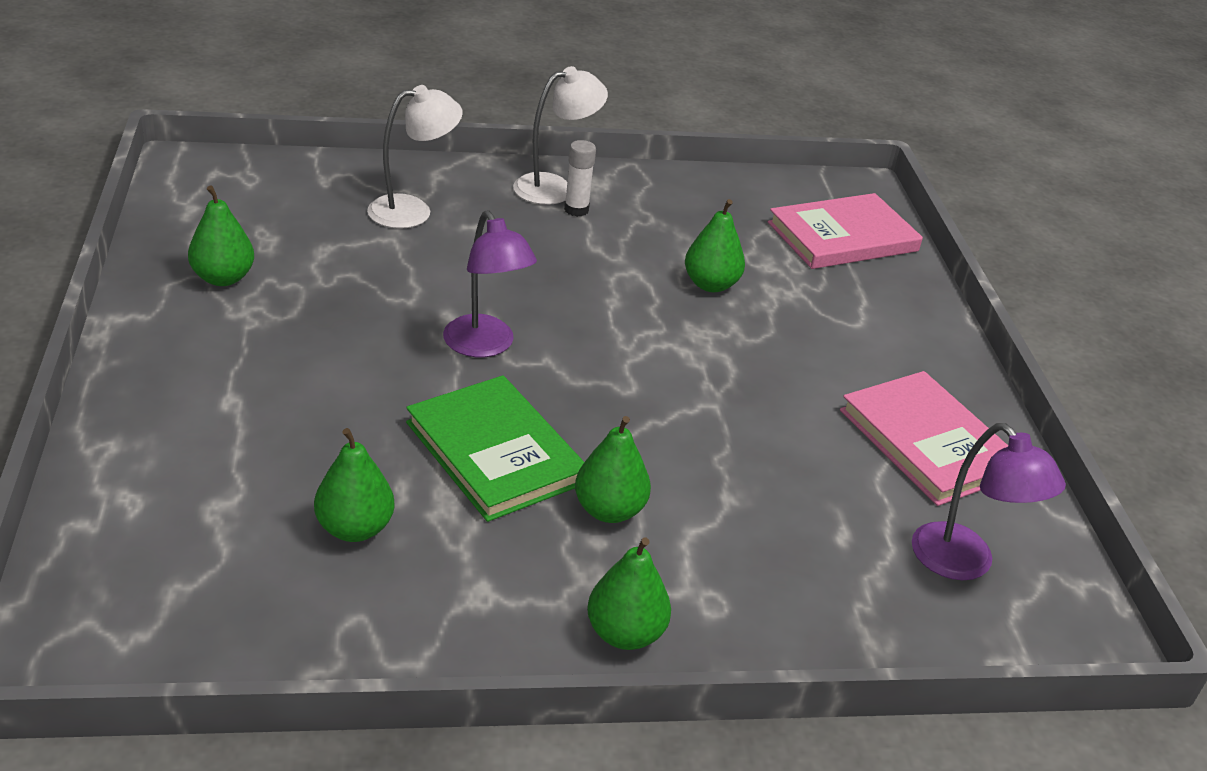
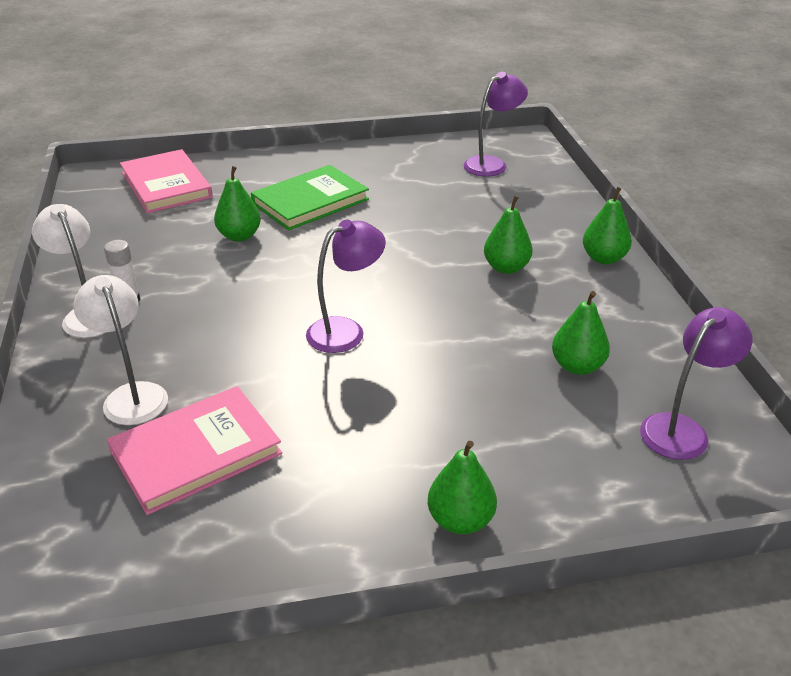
camera: 90 degrees left, 0 degrees up
(193, 596) = (682, 429): none -> purple lamp
(223, 278) = (274, 506): green pear -> green pear (460, 520)
(495, 452) = (471, 315): green book -> green book (310, 201)
(928, 442) = (395, 168): pink book -> pink book (196, 452)

